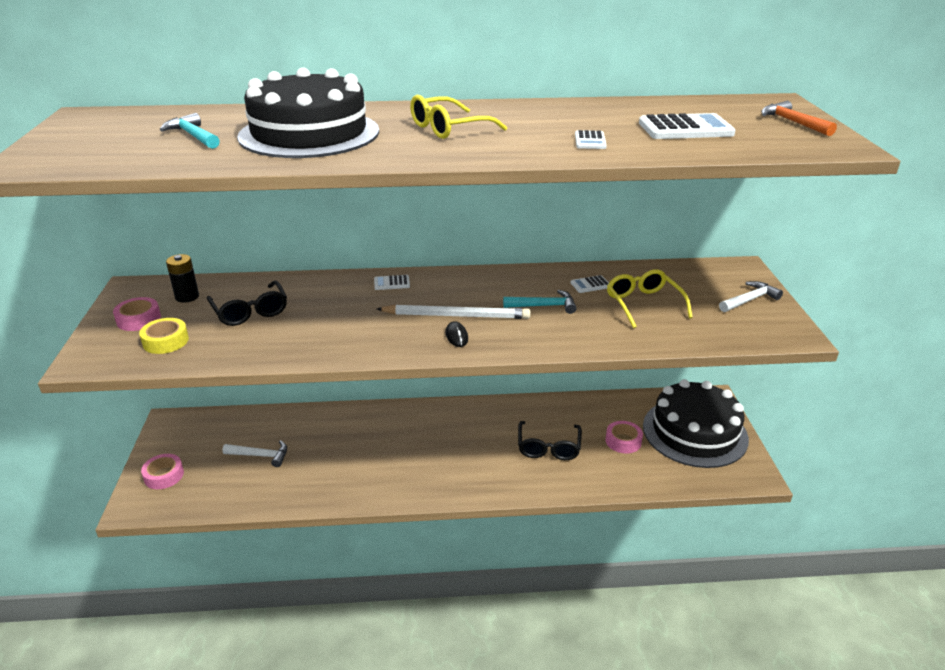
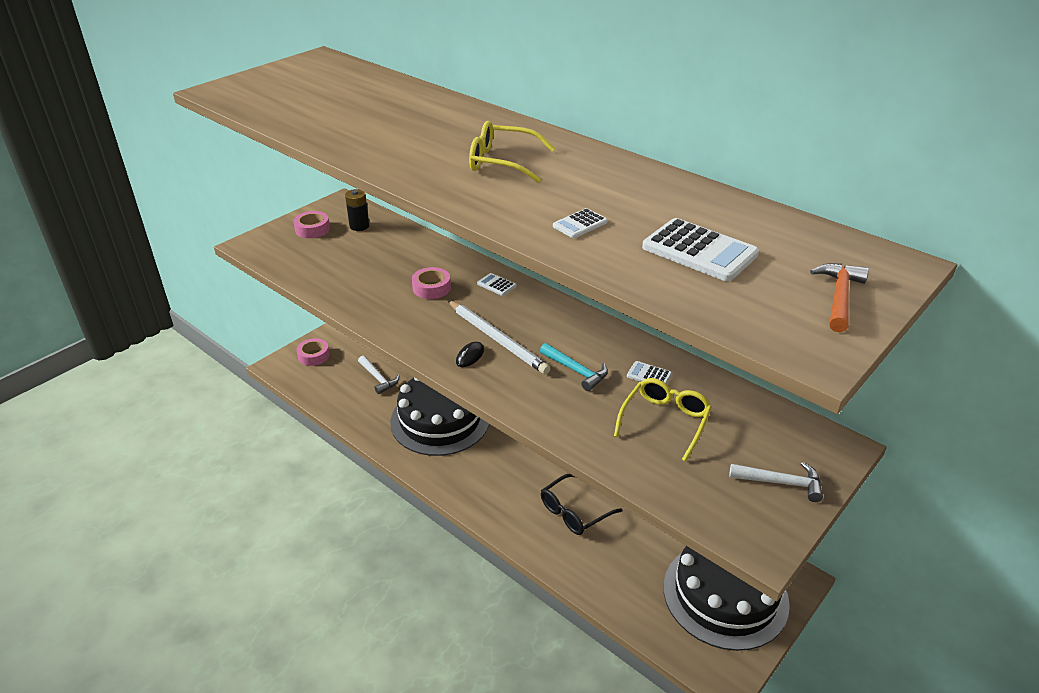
camera: 45 degrees right, 5 degrees up
(165, 341) = (303, 254): yellow tape -> none
(193, 136) = (337, 100): turquoise hammer -> none
(250, 312) = (376, 258): black glasses -> none
(309, 134) = (403, 127): black cake -> black cake (440, 420)
(623, 441) = (645, 552): pink tape -> pink tape (431, 288)

